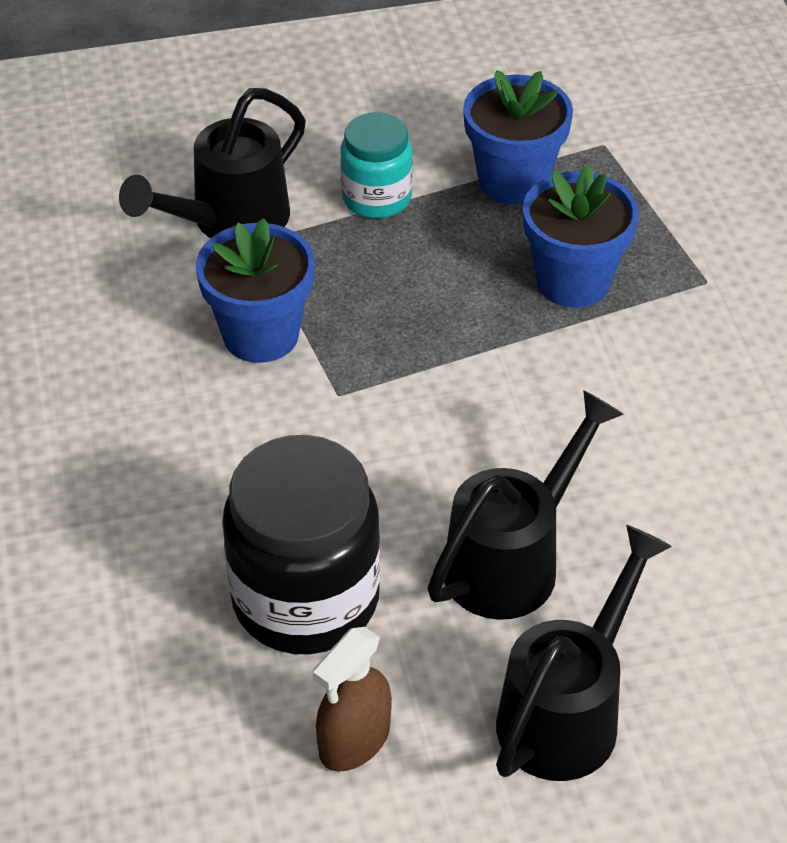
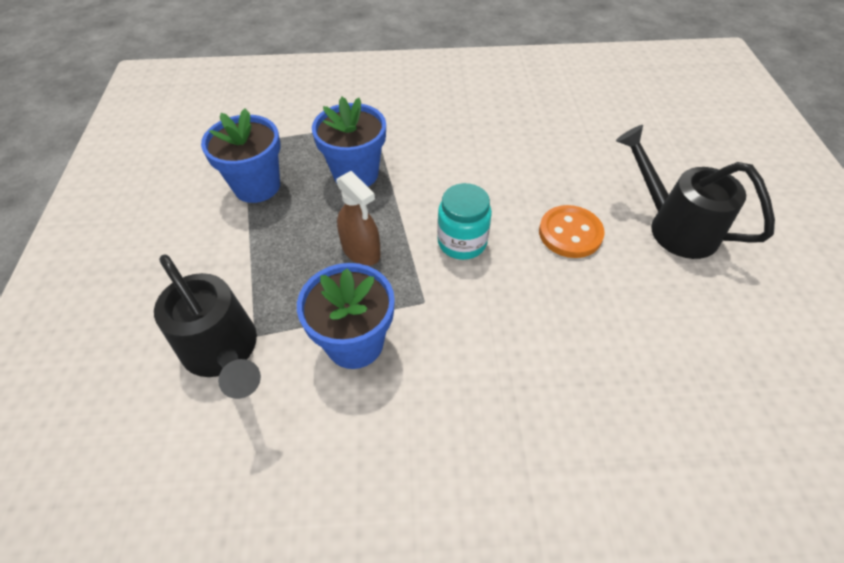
camera: 80 degrees left, 5 degrees up
(305, 599) = (602, 341): black jar -> none
(354, 740) = (711, 327): brown spray bottle -> brown spray bottle (361, 251)
(376, 198) = (240, 257): turquoise jar -> turquoise jar (462, 242)
(512, 560) = (570, 233): black watering can -> orange button

